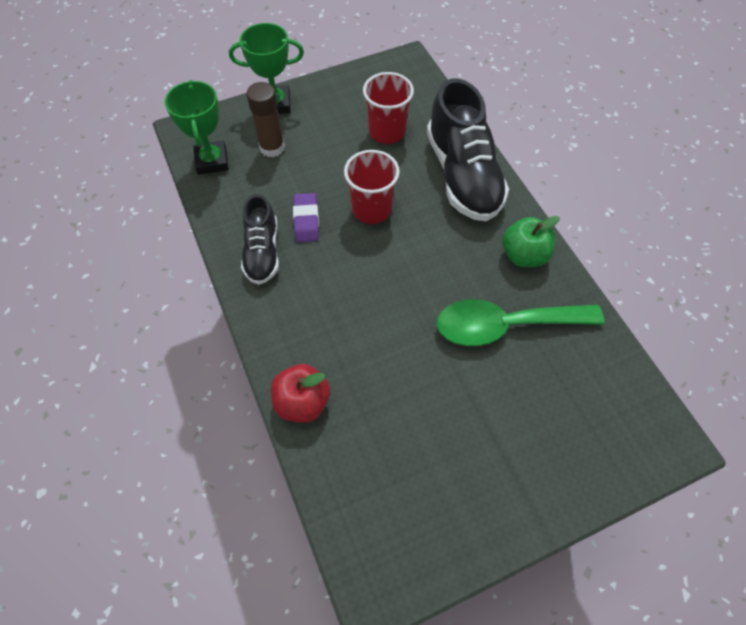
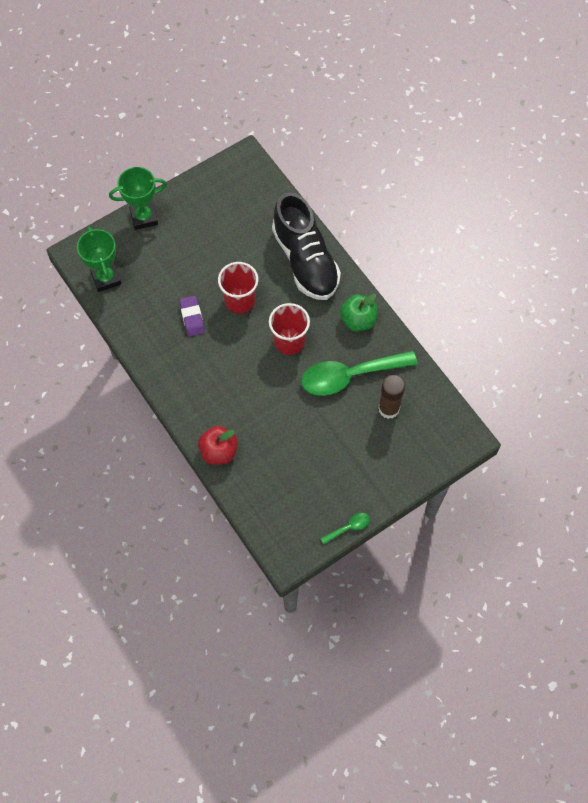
camera: 10 degrees left, 5 degrees up
(262, 252) = (165, 348): black shoe -> none
(272, 147) = (151, 259): brown glue stick -> brown glue stick (388, 408)
(387, 131) = (240, 230): red cup -> red cup (289, 341)
(479, 559) = (349, 527): none -> green spoon

